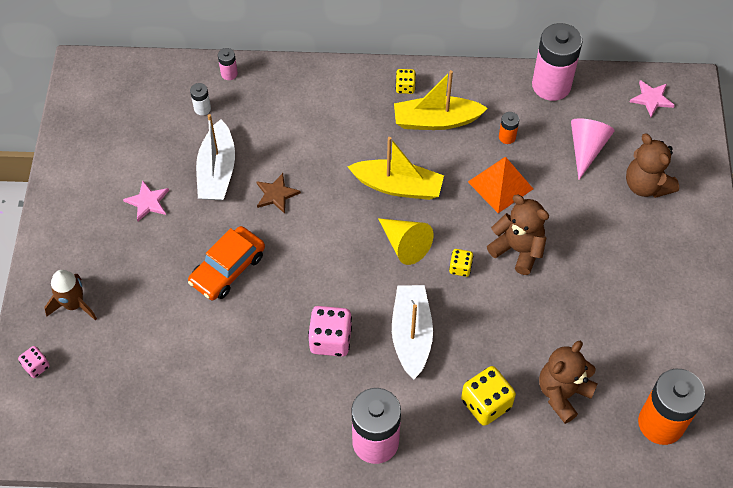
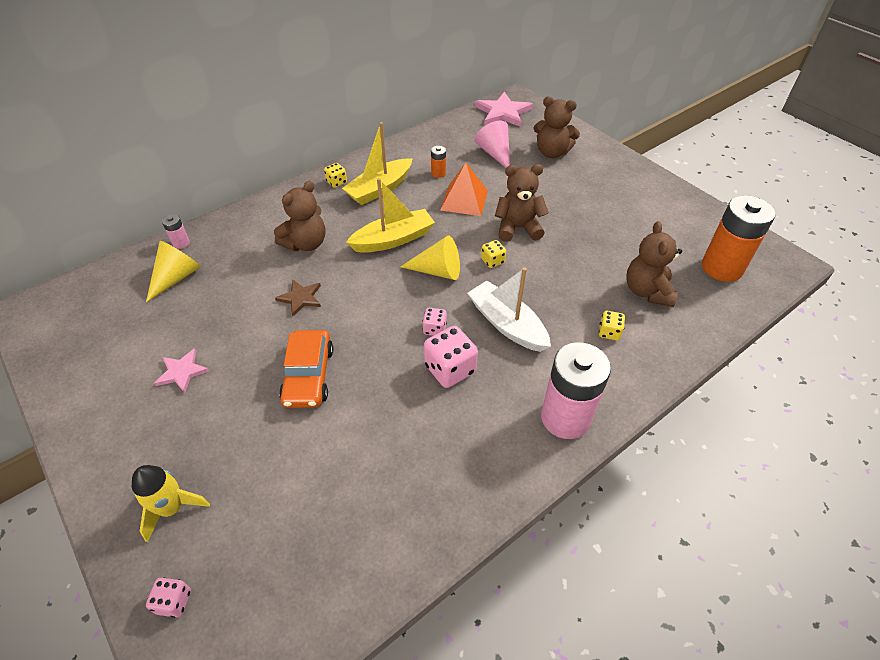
camera: 40 degrees left, 10 degrees down
(74, 304) = (172, 508): brown rocket -> yellow rocket
(202, 108) = (177, 277): white battery -> yellow cone
(217, 171) = (231, 312): white boat -> none
(323, 141) = (306, 243): none -> brown teddy bear
(351, 297) = (434, 329): none -> pink dice
(486, 403) = (609, 332): yellow dice -> yellow dice, size x0.55
(551, 85) = (435, 134): pink battery -> none
(651, 99) = (503, 112): pink star -> pink star, size x1.70

